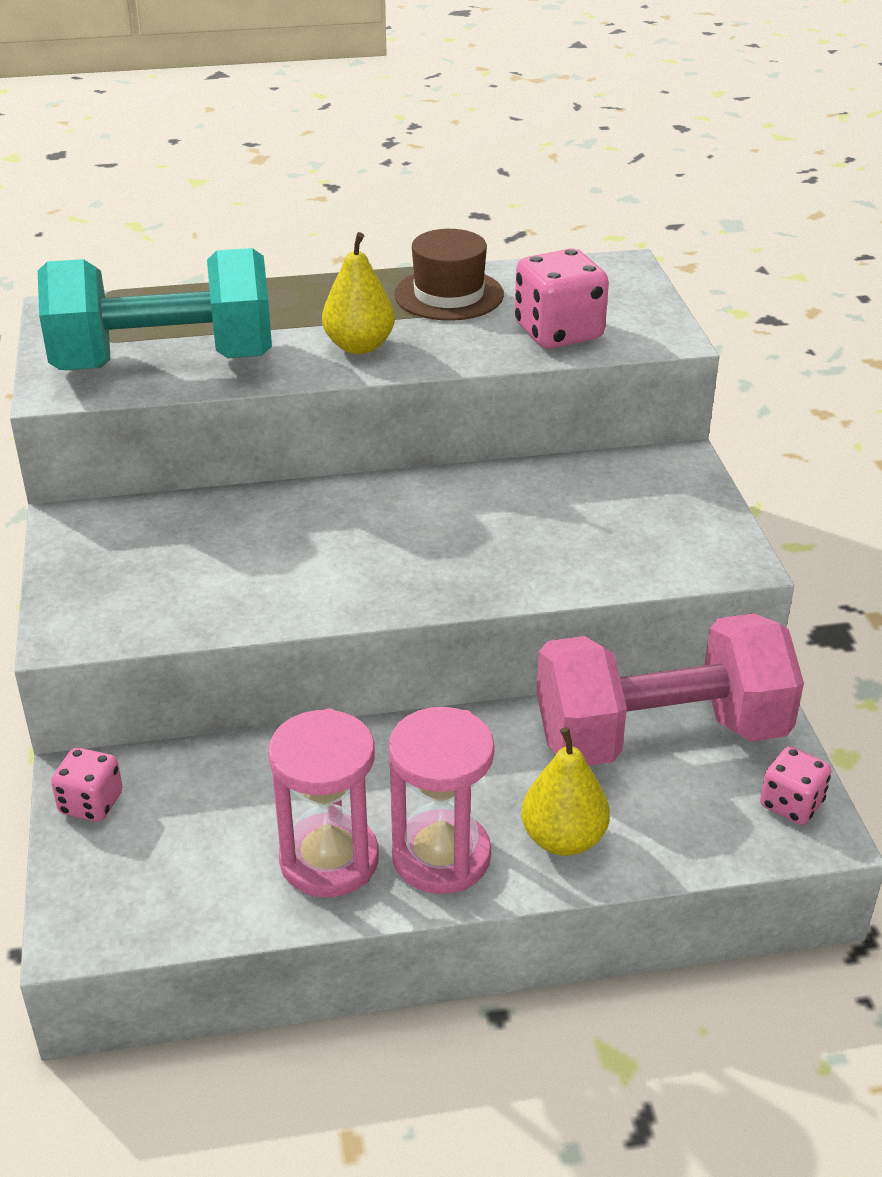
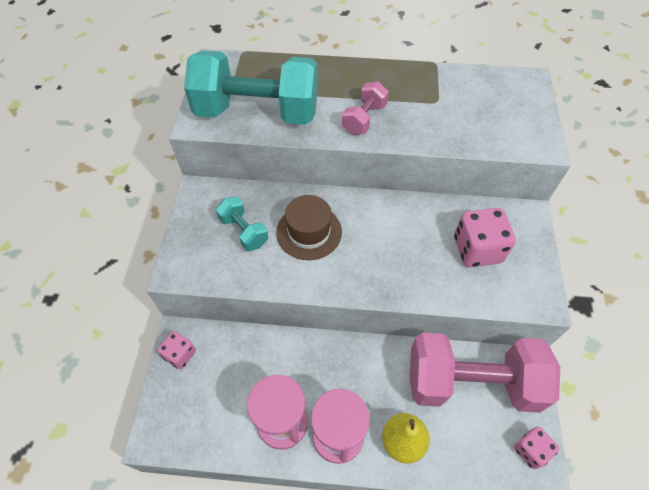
camera: 15 degrees right, 20 degrees up
(178, 560) = (244, 231): none -> turquoise dumbbell
(359, 346) = (364, 119): yellow pear -> pink dumbbell
(449, 295) = (424, 87): brown hat -> brown hat (309, 232)
(558, 333) = (479, 129): pink dice -> pink dice (477, 249)

